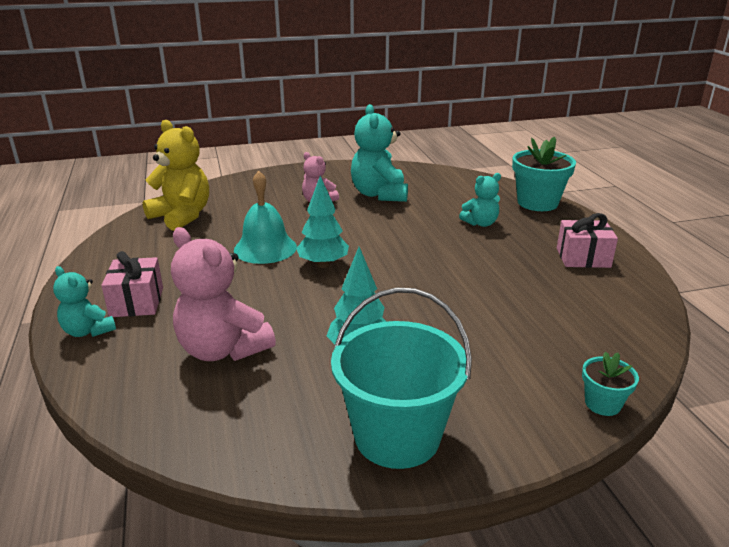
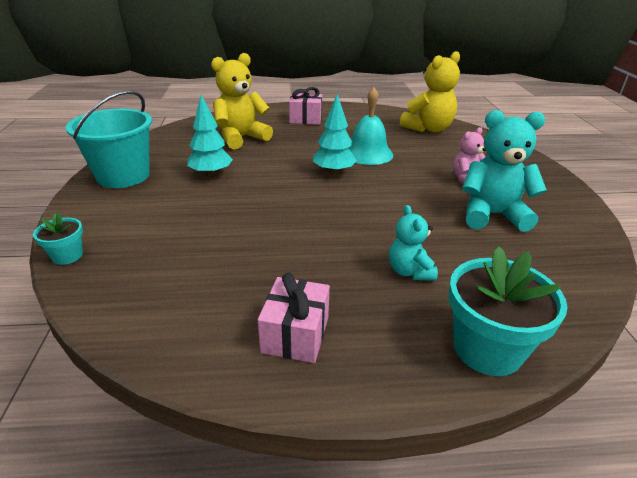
camera: 100 degrees right, 5 degrees up
(88, 331) = (281, 110): turquoise teddy bear -> none
(223, 349) = (241, 138): pink teddy bear -> yellow teddy bear

